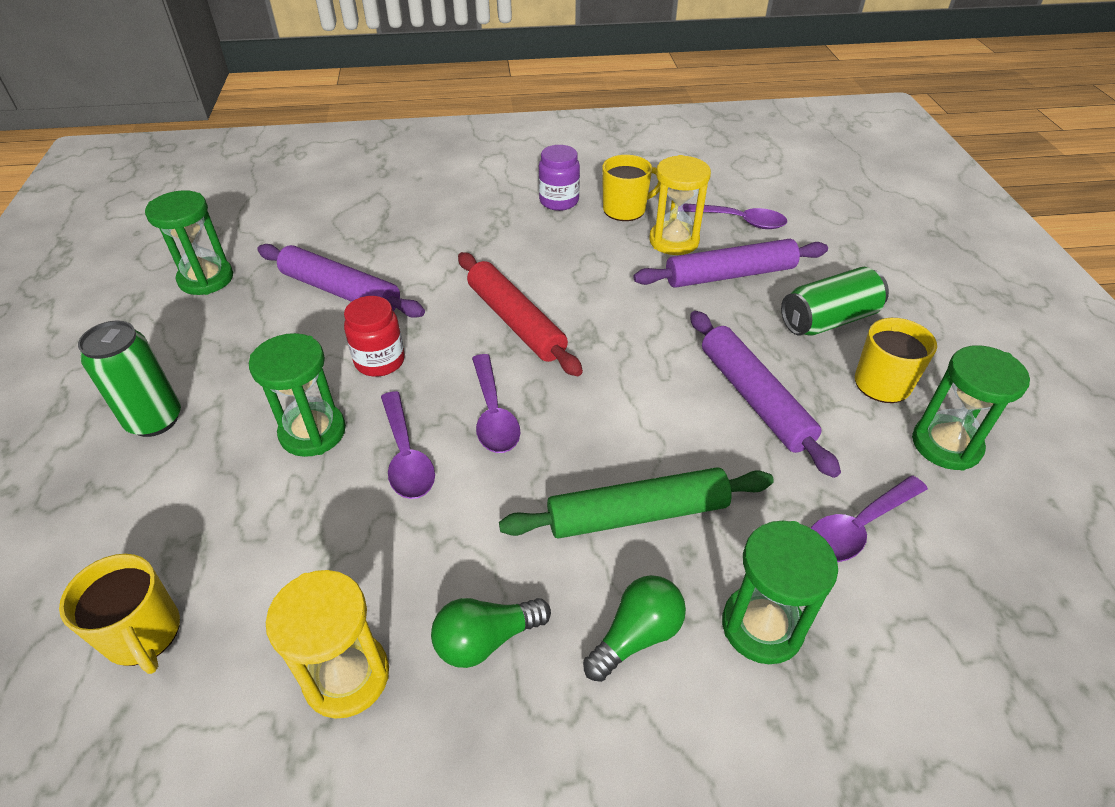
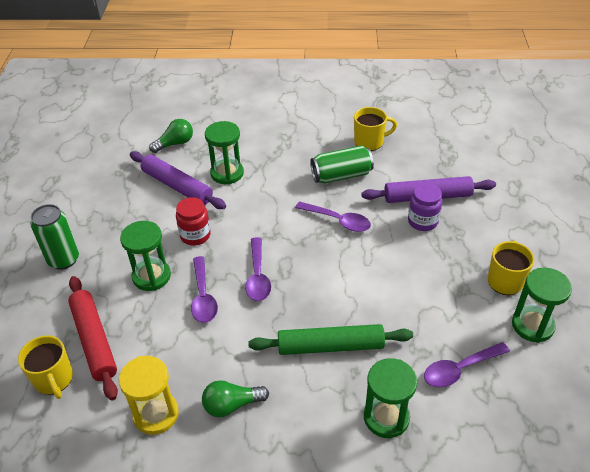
camera: 10 degrees right, 0 degrees up
(206, 279) = (97, 170): green hourglass -> green hourglass (227, 173)
(516, 321) = (282, 217): red rolling pin -> red rolling pin (94, 340)
(559, 201) = (326, 132): purple jar -> purple jar (422, 221)
(636, 636) = (314, 413): green light bulb -> green light bulb (175, 143)
(674, 241) = (396, 168): yellow hourglass -> none
(738, 221) = (444, 157): purple spoon -> purple spoon (338, 221)
(754, 398) = (420, 283): purple rolling pin -> none
(828, 320) = (484, 235): green can -> green can (341, 175)

